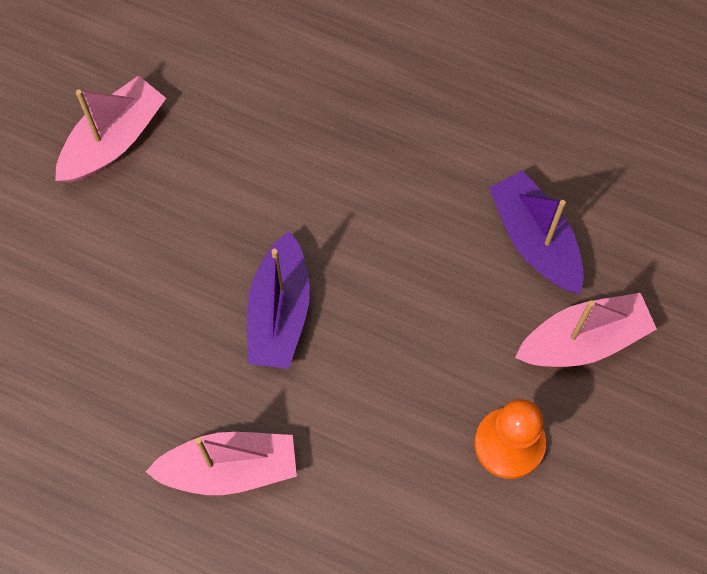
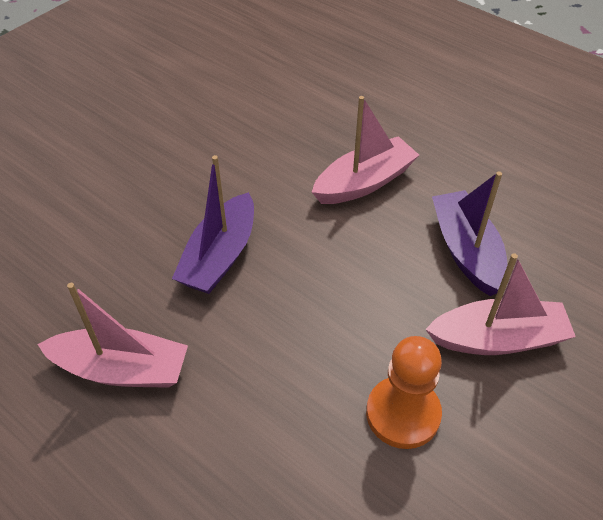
camera: 15 degrees right, 20 degrees down
(113, 140) = (139, 120): pink boat -> pink boat (364, 182)

